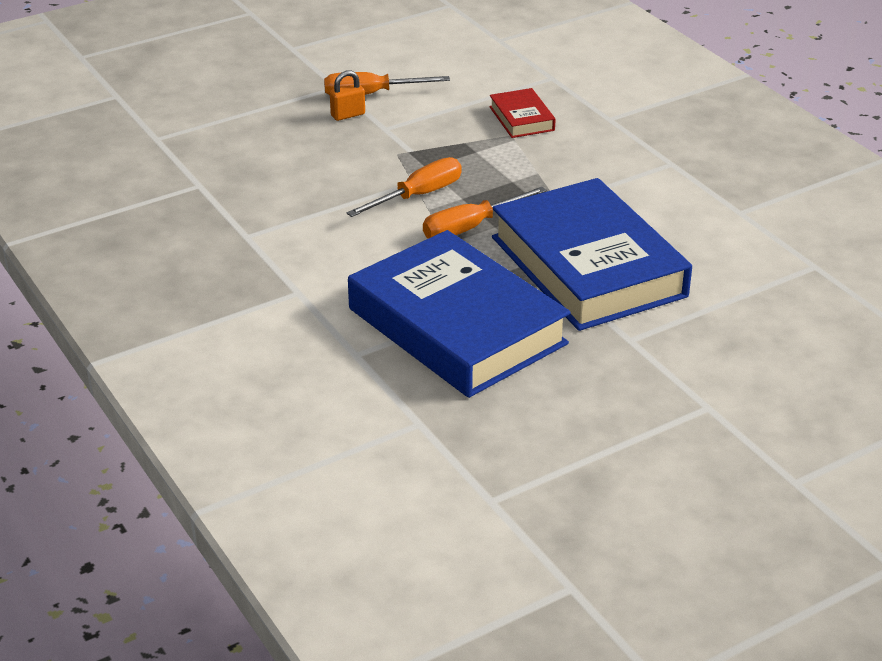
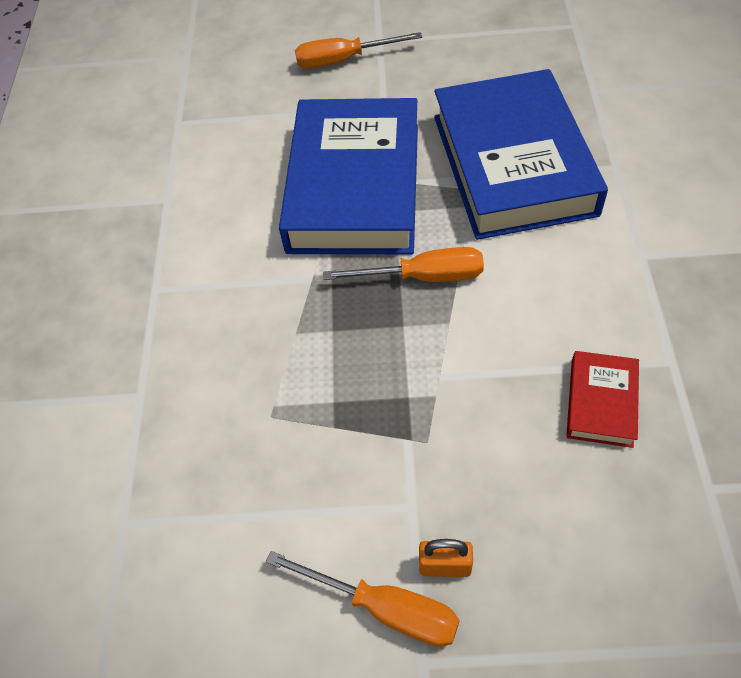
camera: 145 degrees left, 20 degrees up
(418, 195) = (447, 349): orange screwdriver -> orange screwdriver (343, 60)
(521, 118) = (234, 443): red book -> red book (601, 402)

